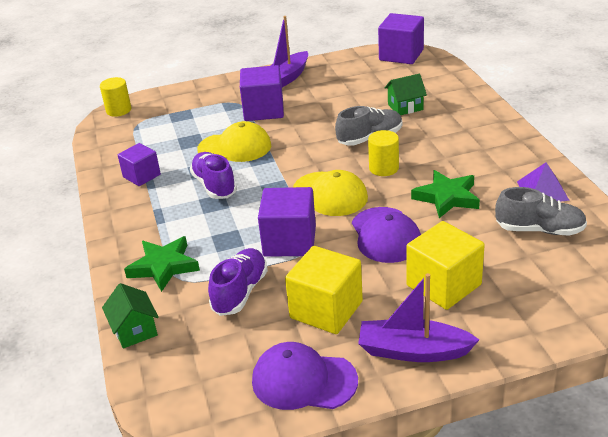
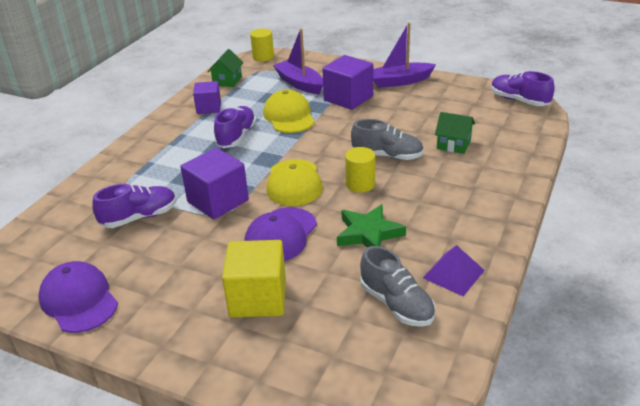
camera: 40 degrees right, 0 degrees up
(135, 330) = (57, 204): green house -> green house (227, 81)
(163, 266) = (130, 174): green star -> none
(235, 147) = (289, 116): yellow cap -> yellow cap turned 150 degrees counterclockwise
(326, 310) = (163, 262): yellow cube -> none
(401, 55) = (519, 100): purple cube -> purple shoe
(413, 351) = (164, 330): purple boat -> purple boat (300, 84)

